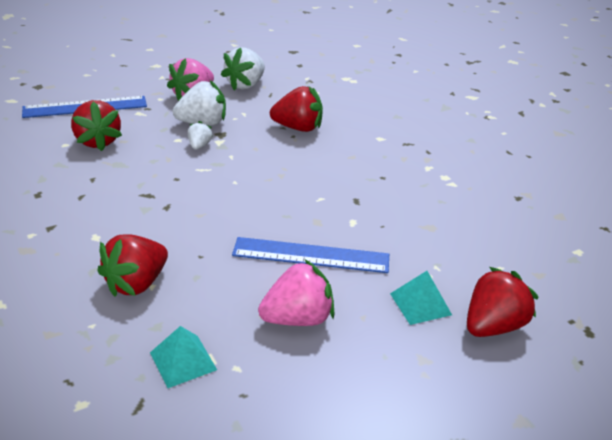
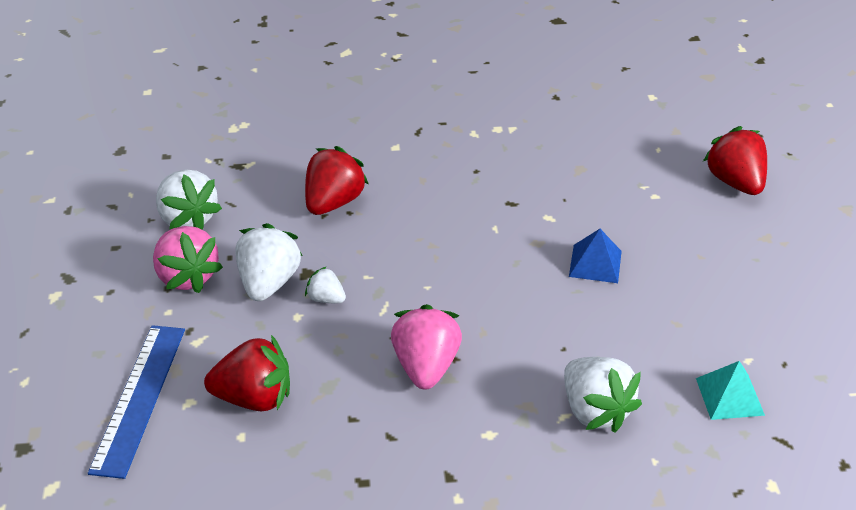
camera: 65 degrees left, 5 degrees up
(136, 283) = (595, 411): red strawberry -> white strawberry
(298, 318) = (690, 300): pink strawberry -> pink strawberry (426, 367)
(311, 255) = (595, 263): blue ruler -> blue pyramid
(420, 304) = (694, 214): turquoise pyramid -> none

